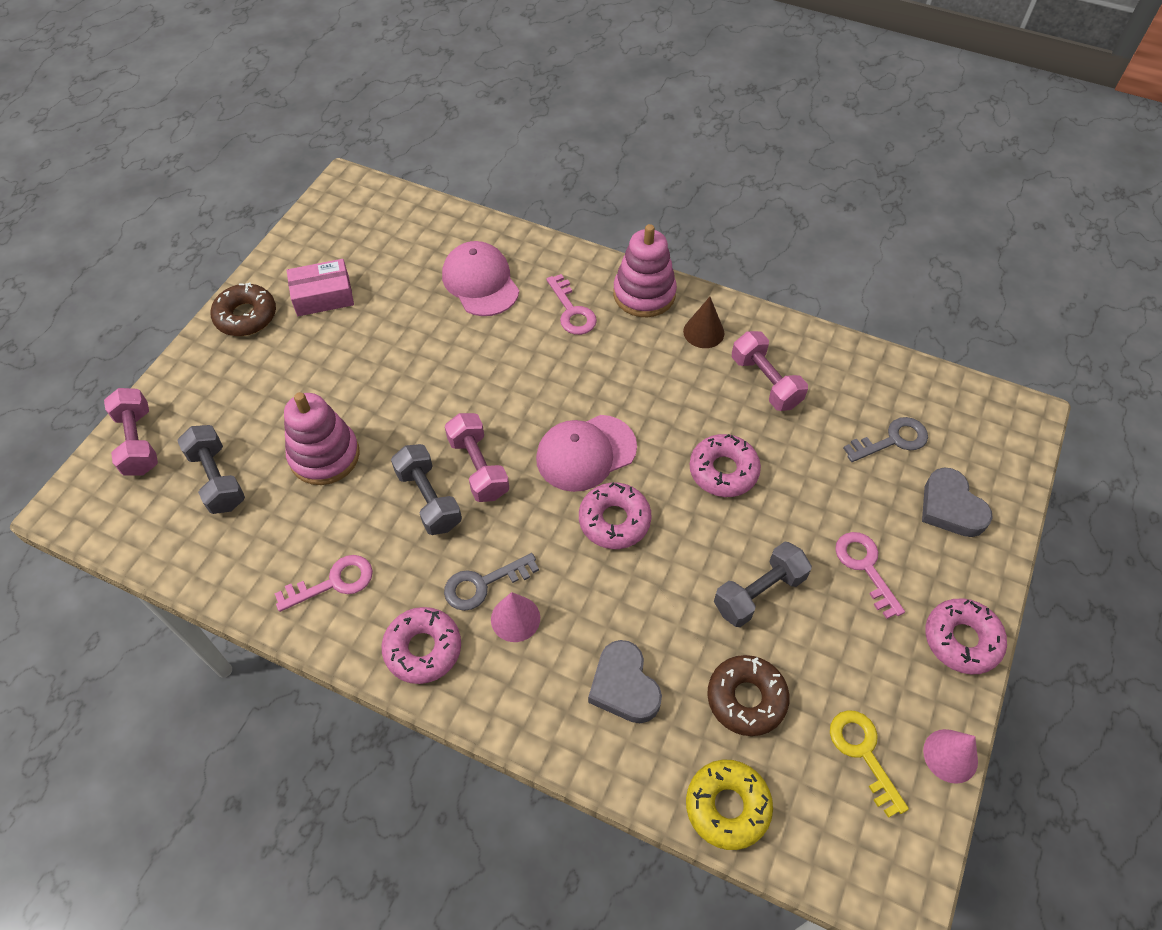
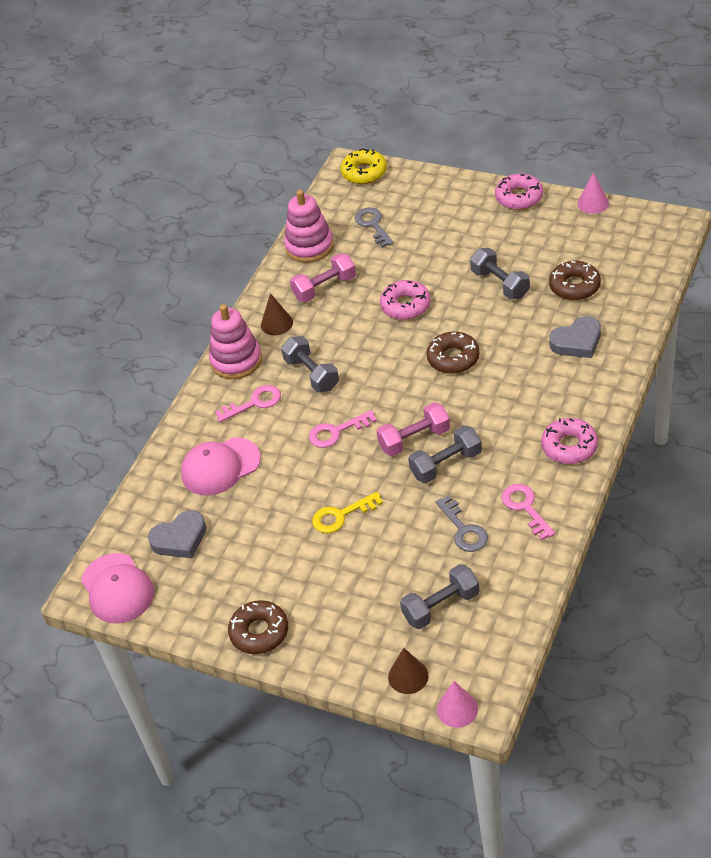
camera: 85 degrees left, 10 degrees down
(138, 442) = (408, 676): pink dumbbell -> brown cone
(323, 296) = (235, 577): pink box -> none
(324, 456) = (411, 538): pink stacking toy -> pink stacking toy (309, 246)
(483, 584) = (514, 422): grey key -> grey key (464, 530)
(515, 618) = (538, 401): pink cone -> pink cone (457, 709)
(586, 453) = (396, 379): pink cap -> pink cap (117, 588)
(610, 366) = (312, 374): none -> grey dumbbell
(614, 520) = (453, 358): pink donut -> brown donut
(727, 806) = (644, 291): yellow donut -> yellow donut (364, 172)
(863, 753) = (599, 237): yellow key -> yellow key (341, 516)
(865, 567) = (474, 237): pink key -> pink key (336, 432)
(950, 507) = (425, 200): grey heart -> grey heart (180, 539)

